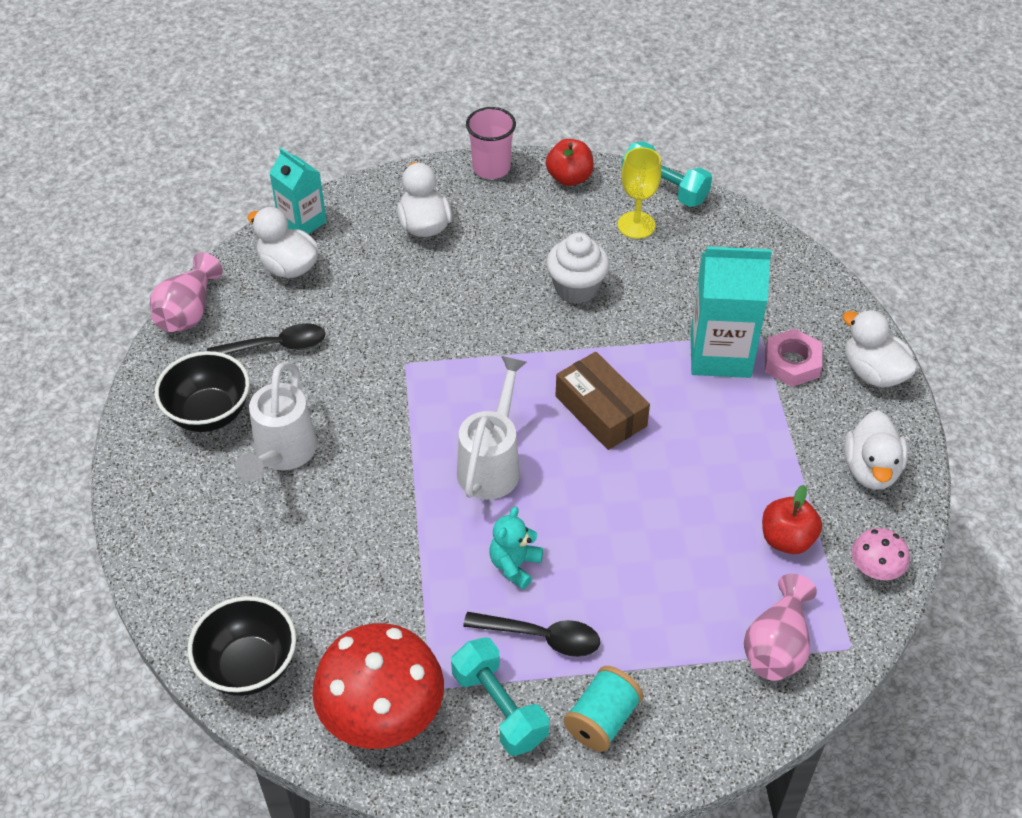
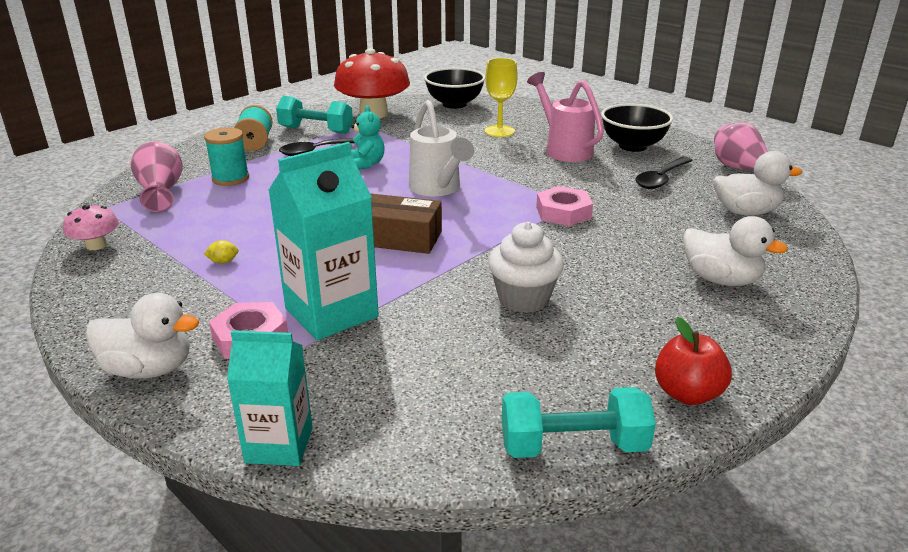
camera: 140 degrees right, 20 degrees down
(282, 455) = (564, 149): white watering can -> pink watering can
(302, 222) = (800, 237): turquoise carton -> turquoise carton (279, 445)
(427, 357) = (563, 212): none -> pink nut
(491, 168) = (771, 357): pink cup -> none
(636, 225) = (547, 383): yellow goblet -> yellow goblet (499, 131)
(685, 631) = (230, 178): none -> turquoise spool
(769, 467) = (223, 262): none -> yellow lemon
(787, 539) = (182, 233): red apple -> none
(870, 469) = (122, 295): white duck -> none

